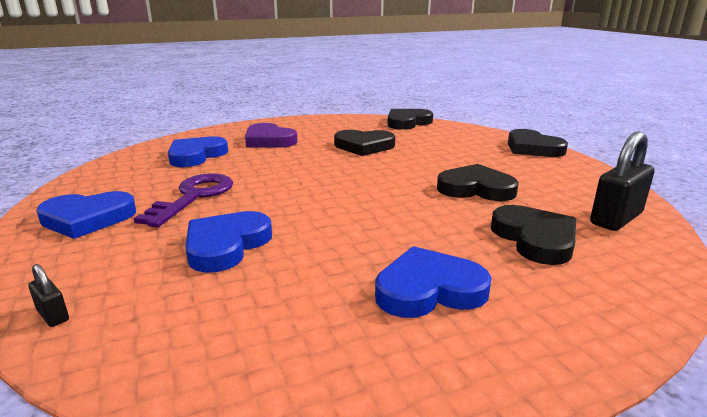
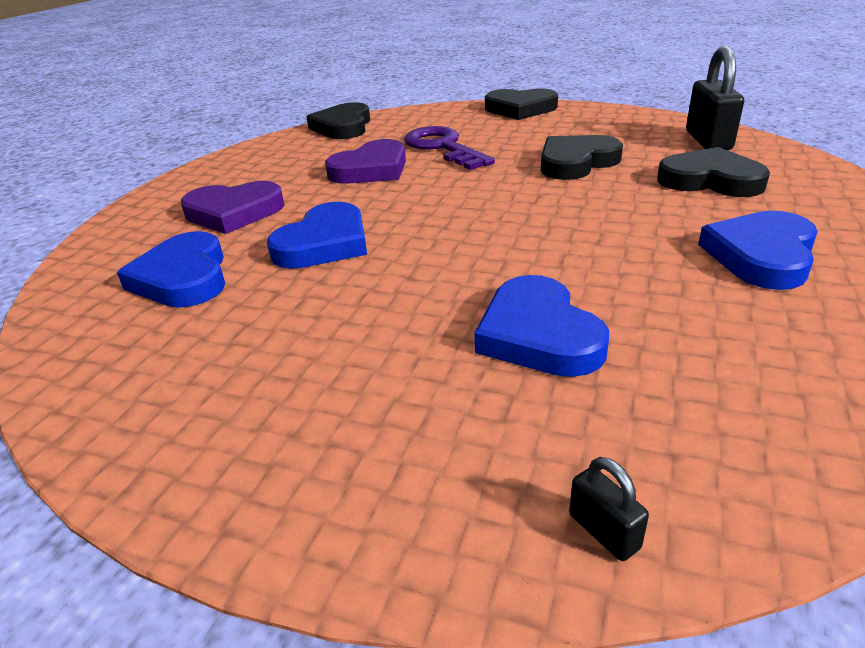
camera: 45 degrees left, 10 degrees up
(53, 315) = (604, 531): black padlock -> black padlock turned 60 degrees clockwise
(87, 219) = (282, 434): blue heart -> blue heart (324, 243)
(194, 197) = (345, 318): purple key -> purple key (443, 147)
(364, 146) = (371, 169): black heart -> purple heart

